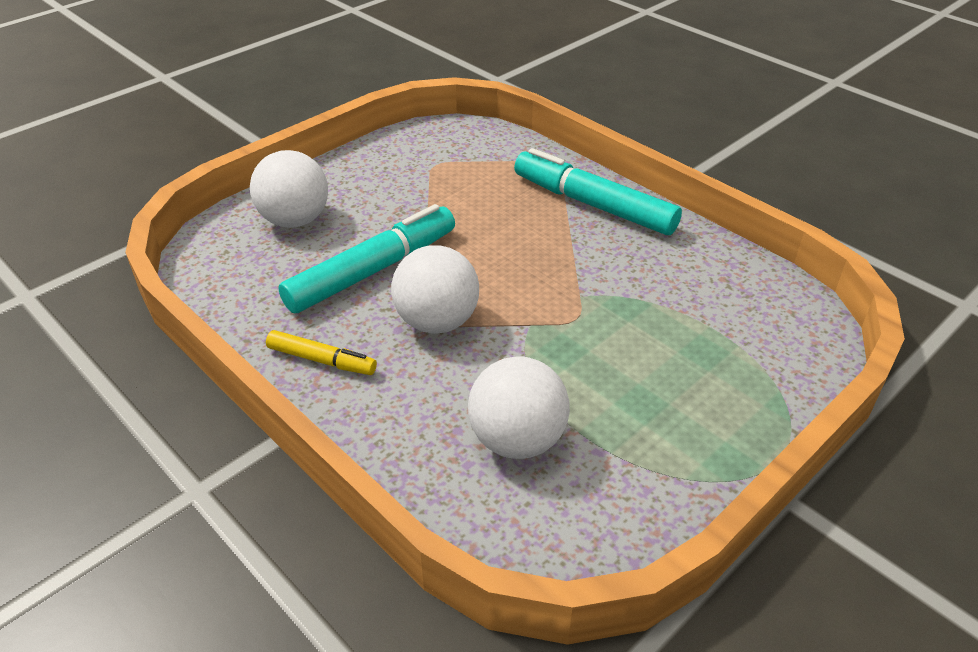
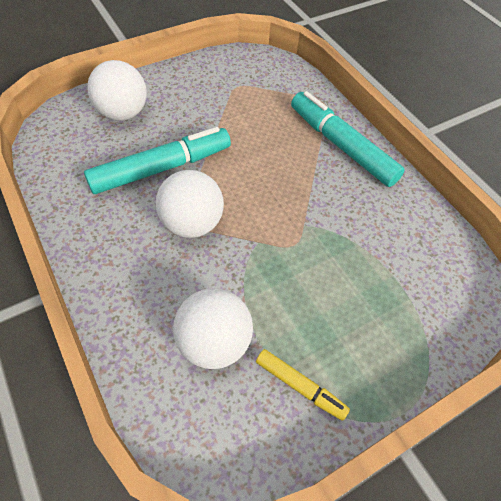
camera: 10 degrees right, 15 degrees up
(321, 360) = (99, 237): yellow marker -> yellow marker (300, 386)

